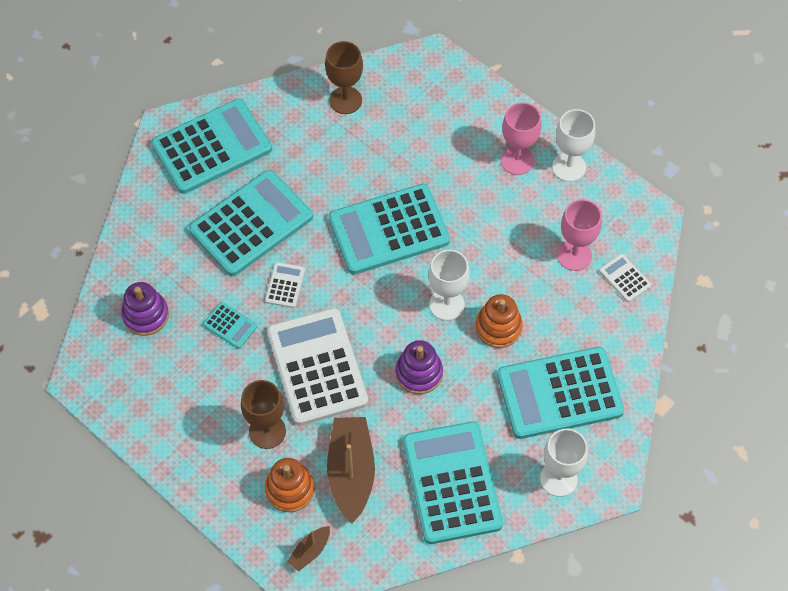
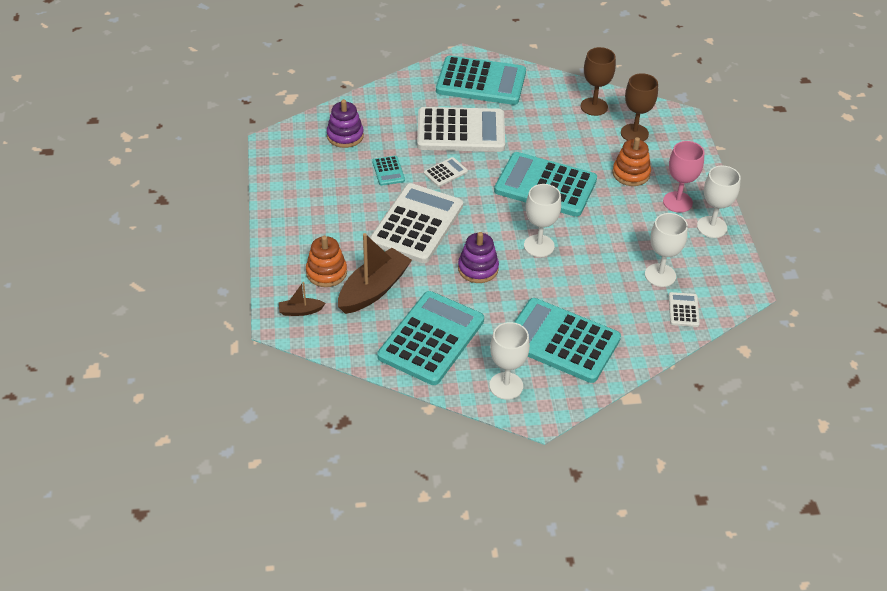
camera: 40 degrees right, 15 degrees down
(251, 224) = (461, 131): turquoise calculator -> white calculator
(267, 431) = (347, 235): brown goblet -> brown goblet (634, 133)
(498, 327) = (560, 279): orange stacking toy -> orange stacking toy (631, 173)
(574, 255) = (660, 275): pink goblet -> white goblet

